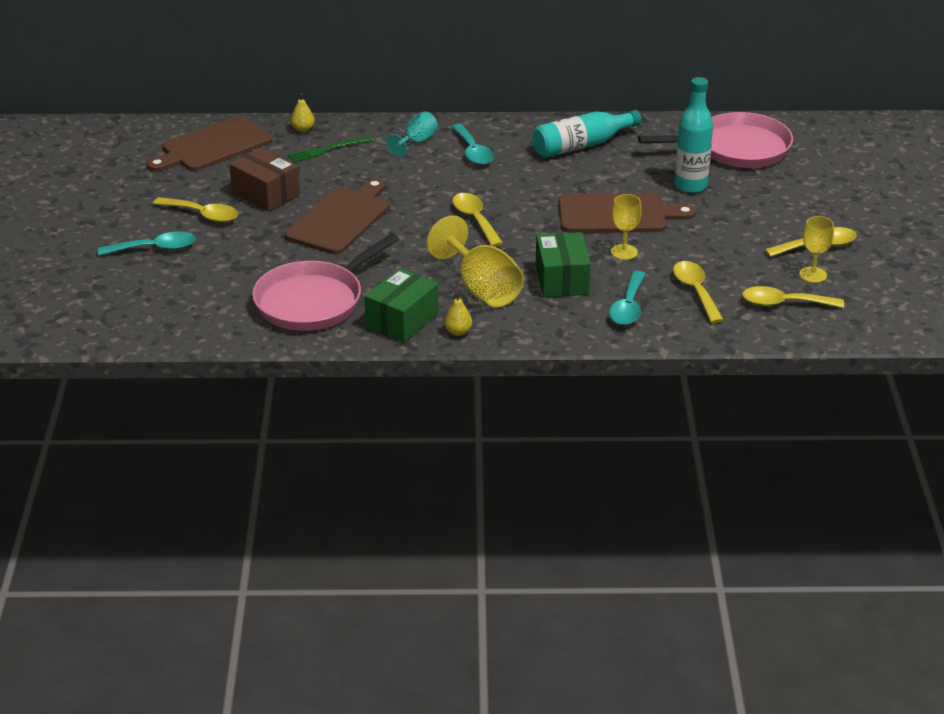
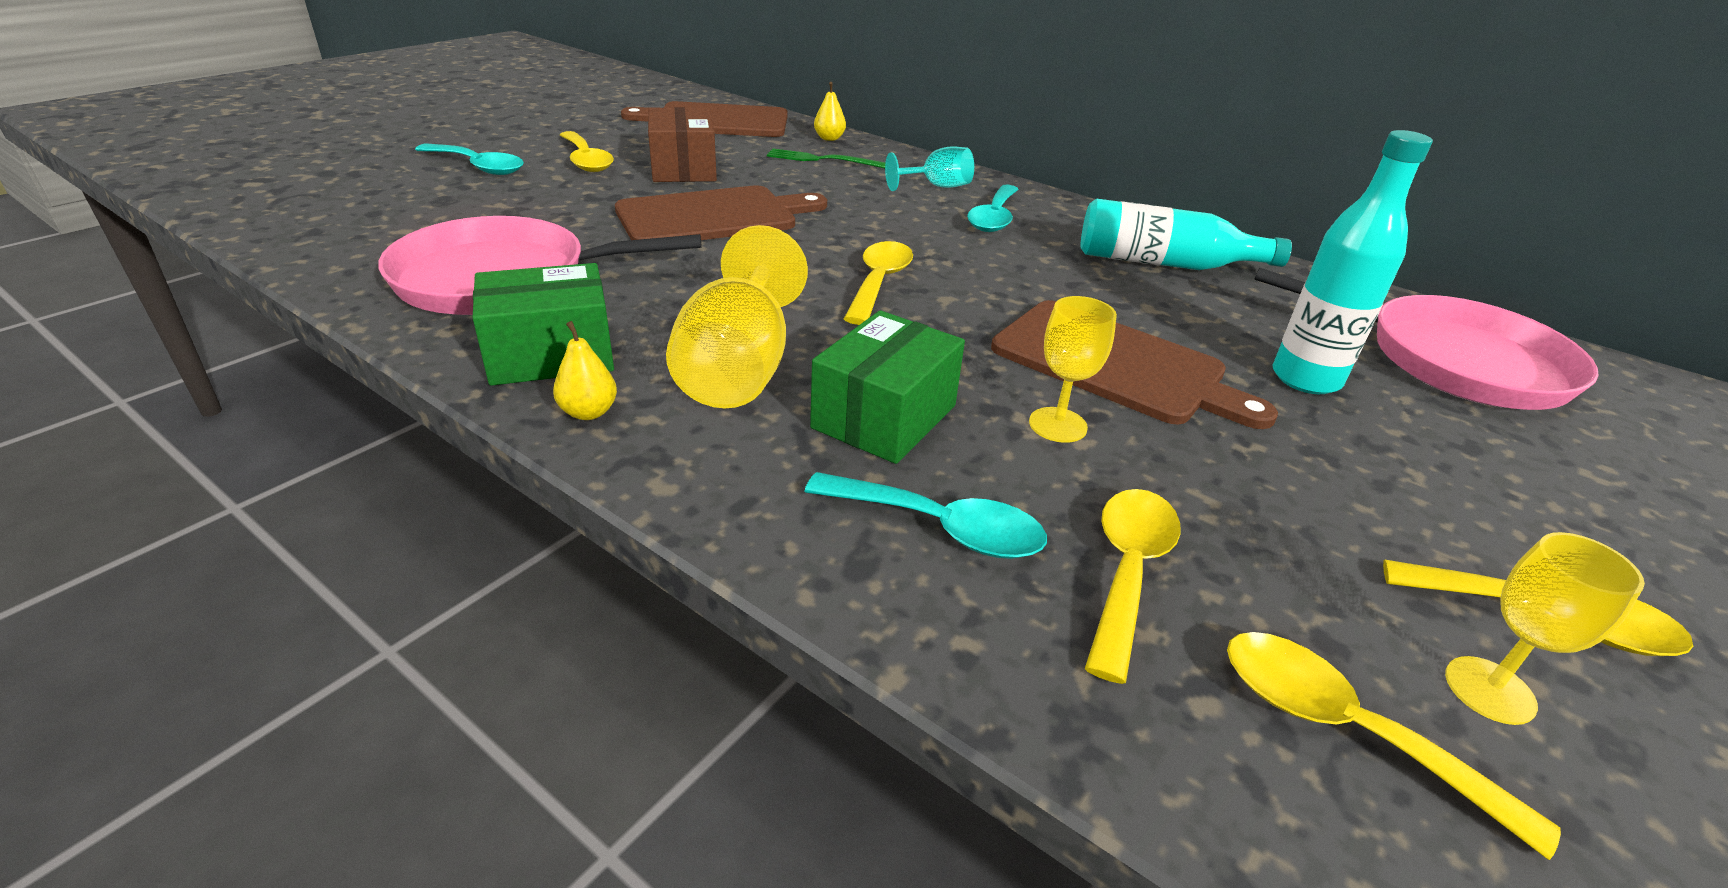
camera: 35 degrees right, 0 degrees up
(628, 307) = (940, 528): turquoise spoon -> turquoise spoon turned 120 degrees counterclockwise

